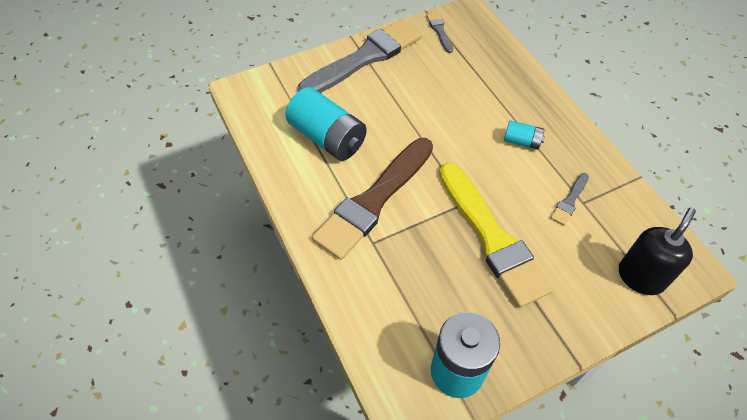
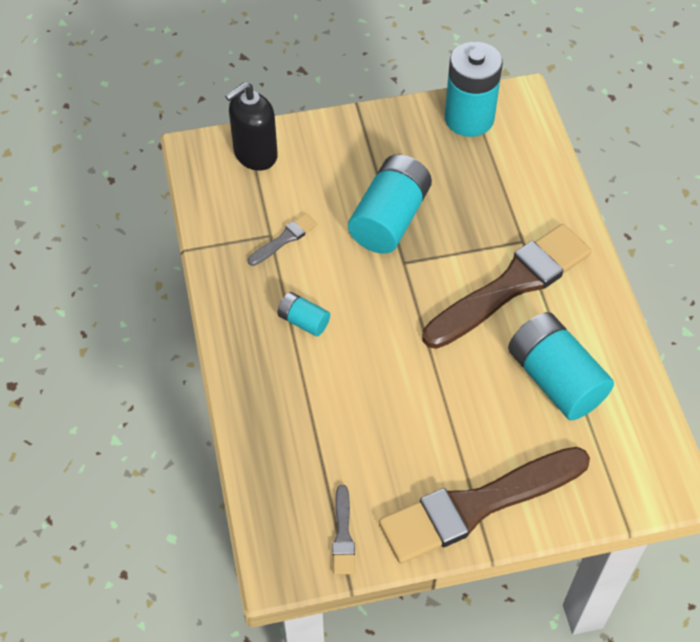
camera: 165 degrees left, 0 degrees up
(365, 58) = (477, 505): grey brush -> brown brush
(492, 238) = (390, 219): yellow brush -> turquoise battery

